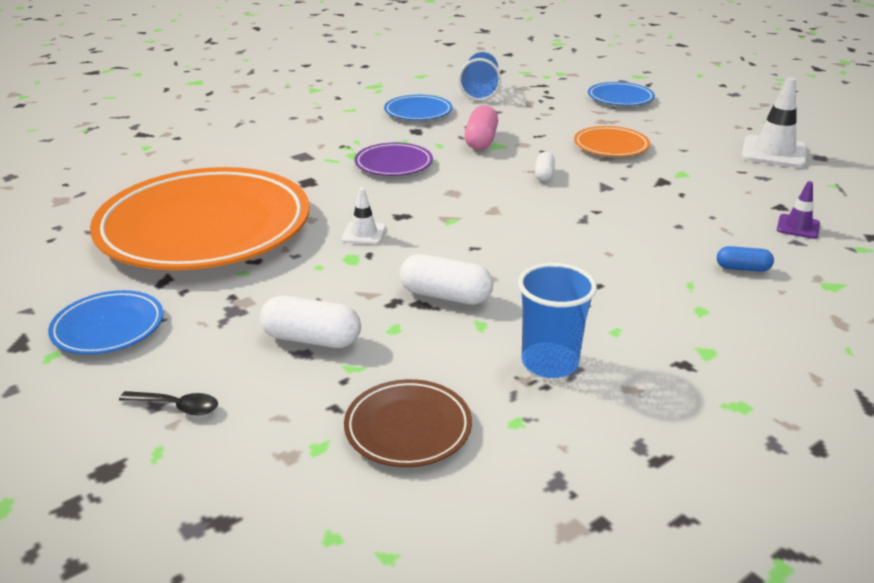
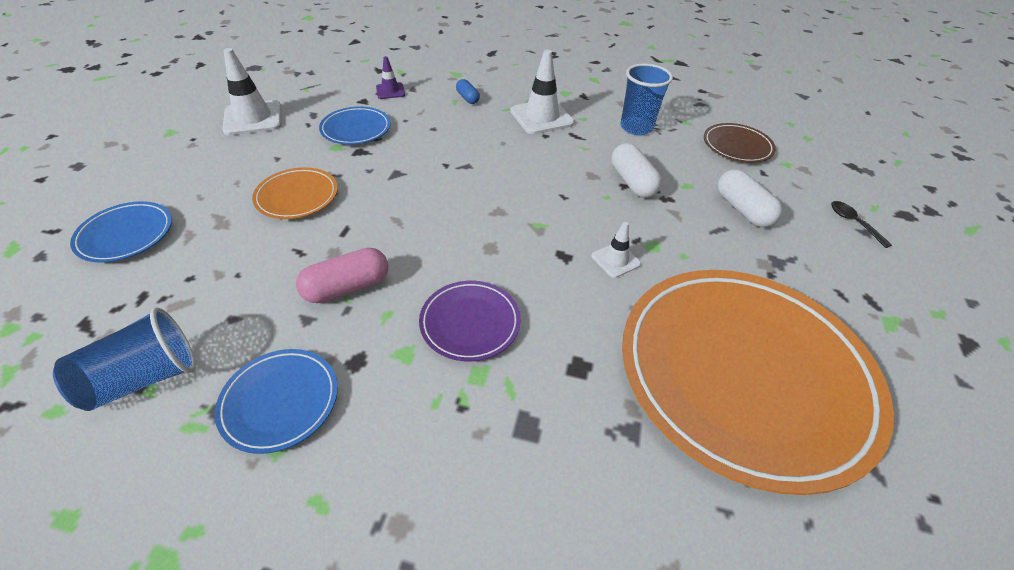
camera: 130 degrees left, 15 degrees up
(108, 327) = (885, 310): blue plate -> blue plate (356, 129)
(544, 175) = (402, 211): white capsule -> none
(646, 300) = (541, 117): none -> white traffic cone

